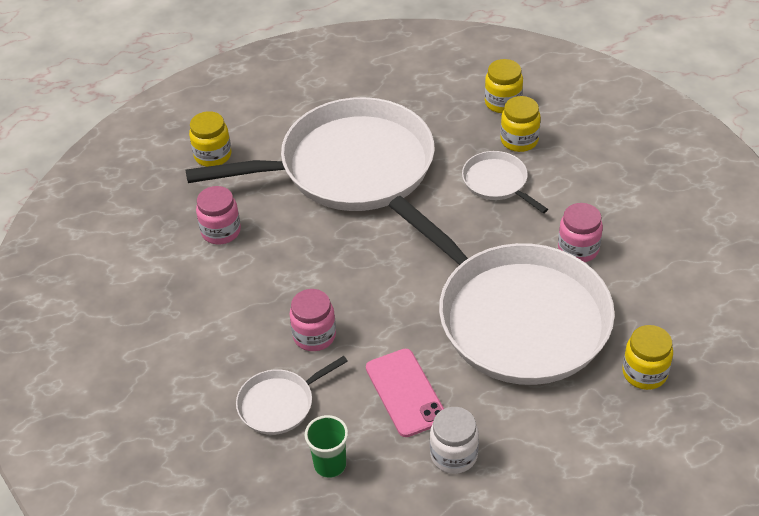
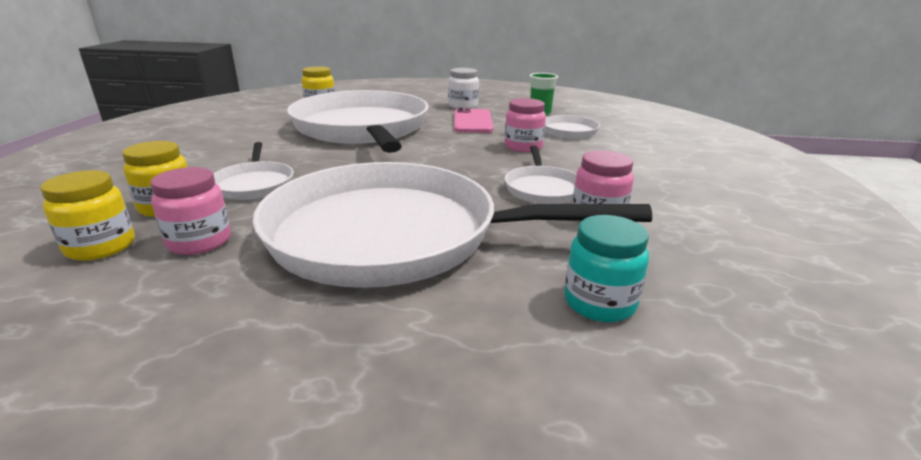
camera: 160 degrees left, 20 degrees down
(213, 155) = (599, 303): yellow jar -> turquoise jar
(271, 256) = (542, 188): none -> white pan
(578, 249) = (266, 141): pink jar -> pink jar (199, 242)

